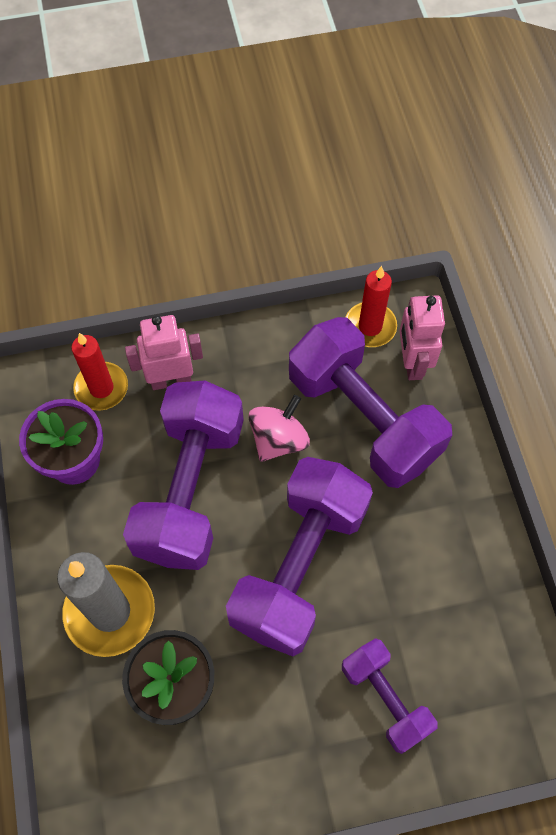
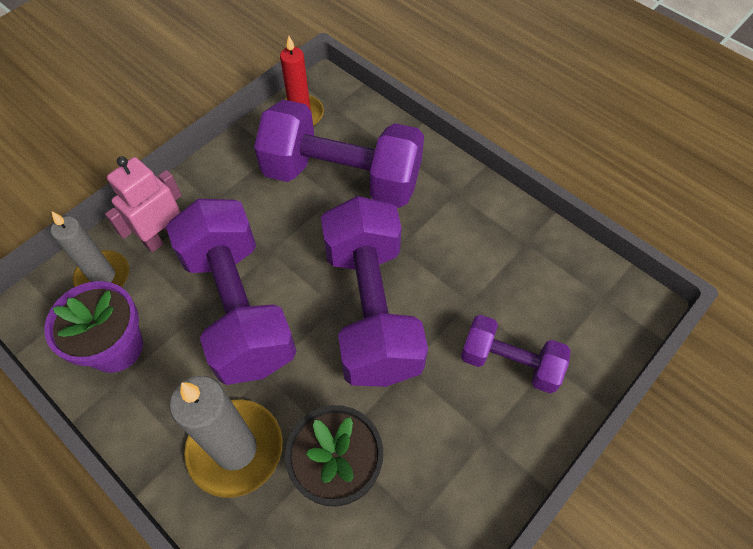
camera: 35 degrees left, 5 degrees down
(101, 388) = (103, 276): red candle -> grey candle
(278, 440) = (287, 229): pink spinning top -> none
(412, 363) = (350, 122): pink robot -> none

